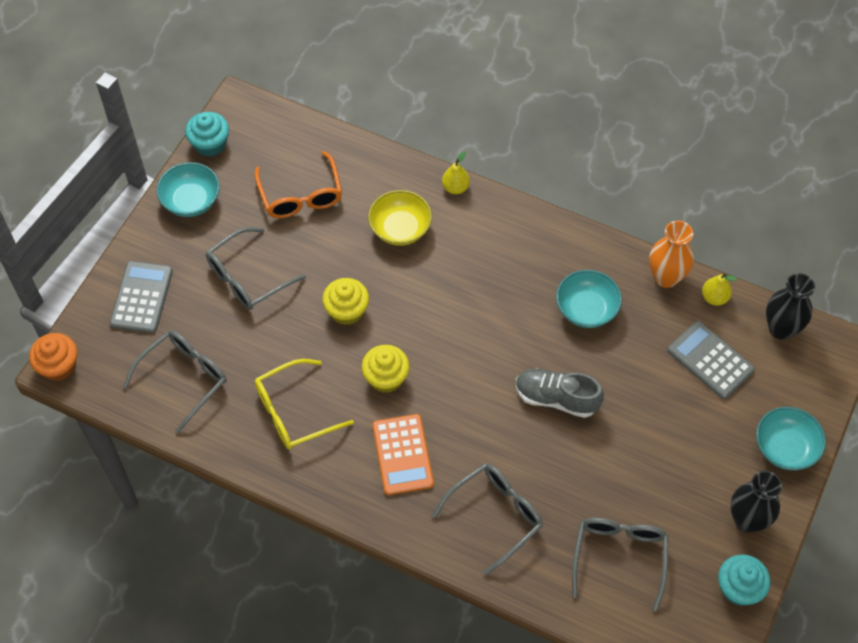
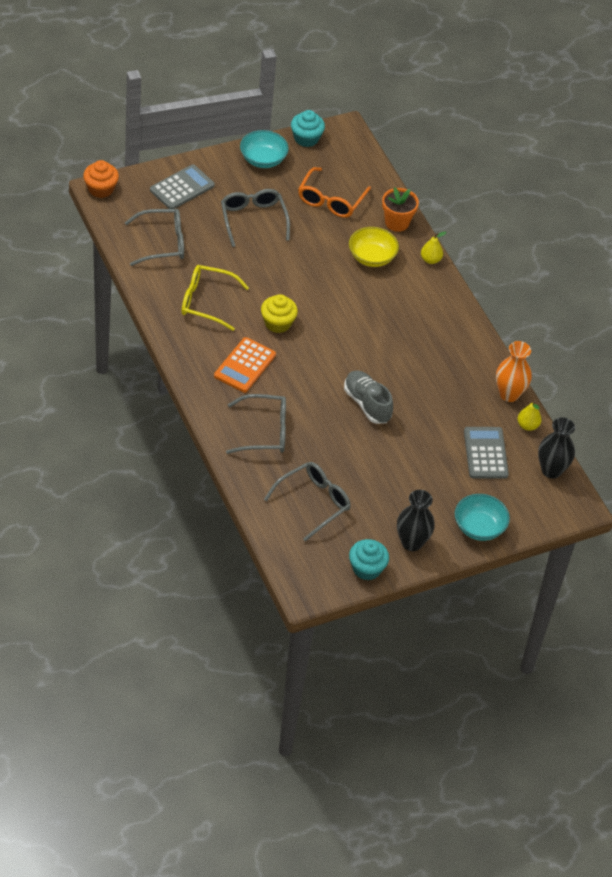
camera: 35 degrees right, 10 degrees down
(248, 277) = (253, 219): grey glasses -> grey glasses turned 75 degrees clockwise
(347, 311) = (292, 275): yellow cupcake -> none
(385, 171) = (397, 222): none -> orange flower pot
(586, 309) = (438, 375): turquoise bowl -> none

